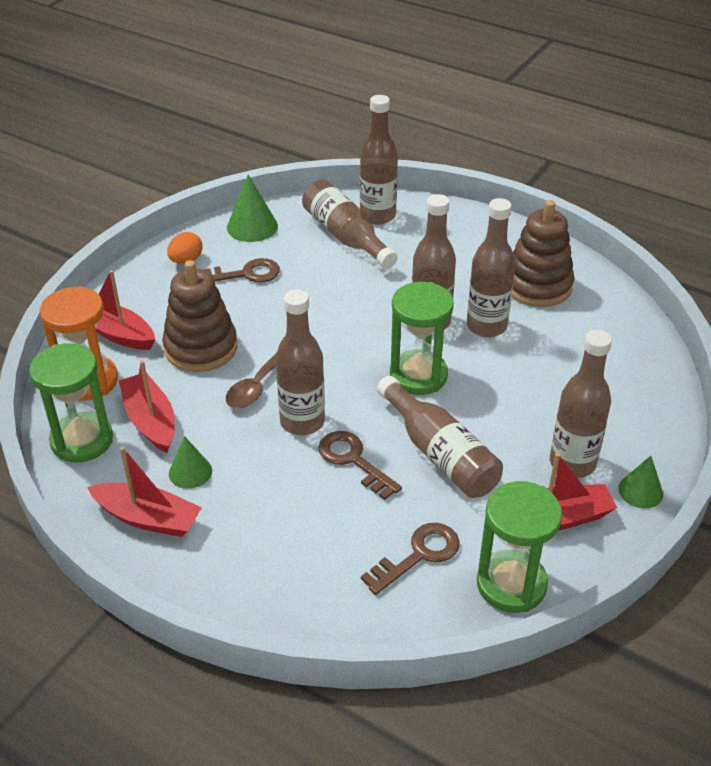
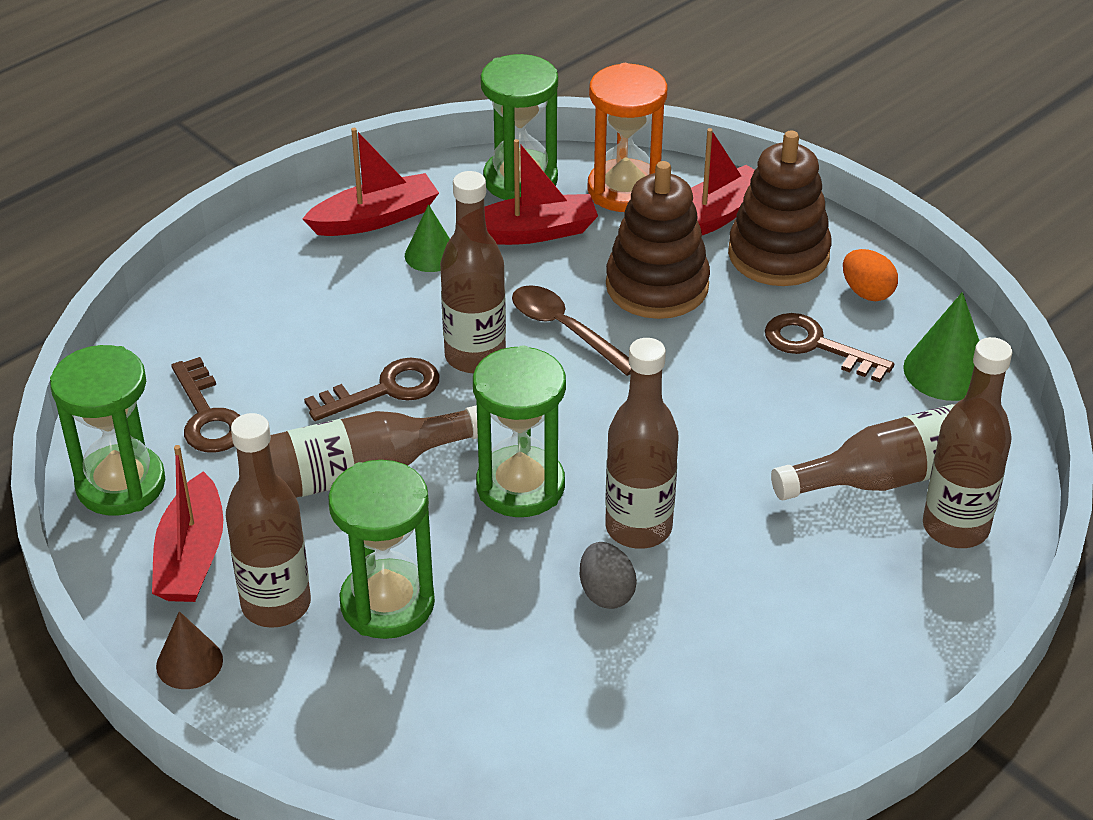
camera: 105 degrees right, 0 degrees up
(148, 518) = (375, 218): red boat -> red boat turned 150 degrees counterclockwise
(244, 274) = (817, 346): brown key -> brown key turned 120 degrees clockwise
(486, 326) = (606, 593): brown bottle -> grey egg
(537, 286) = (694, 693): brown stacking toy -> brown stacking toy (778, 255)
(543, 412) = (387, 603): none -> green hourglass
(640, 491) = (189, 663): green cone -> brown cone

